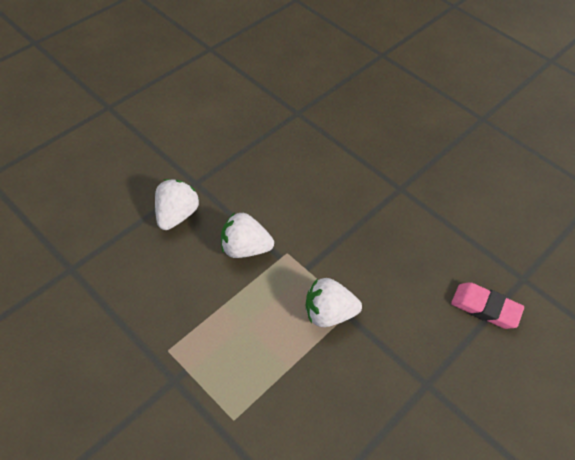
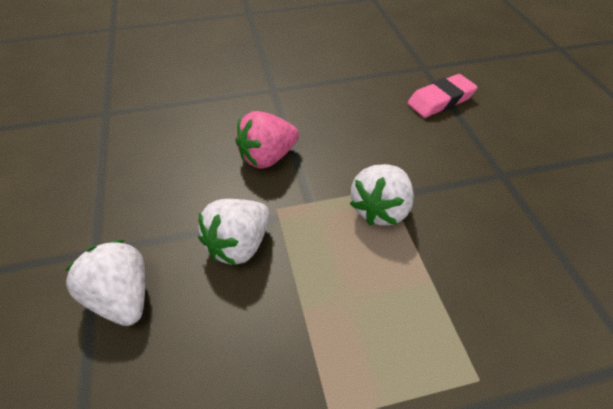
camera: 55 degrees left, 5 degrees down
(327, 223) = (267, 157): none -> pink strawberry

